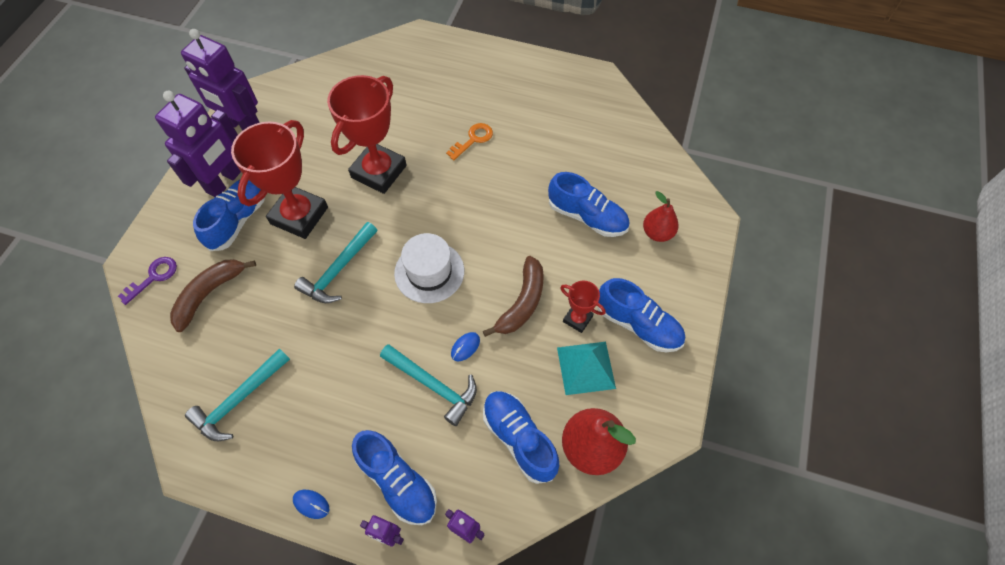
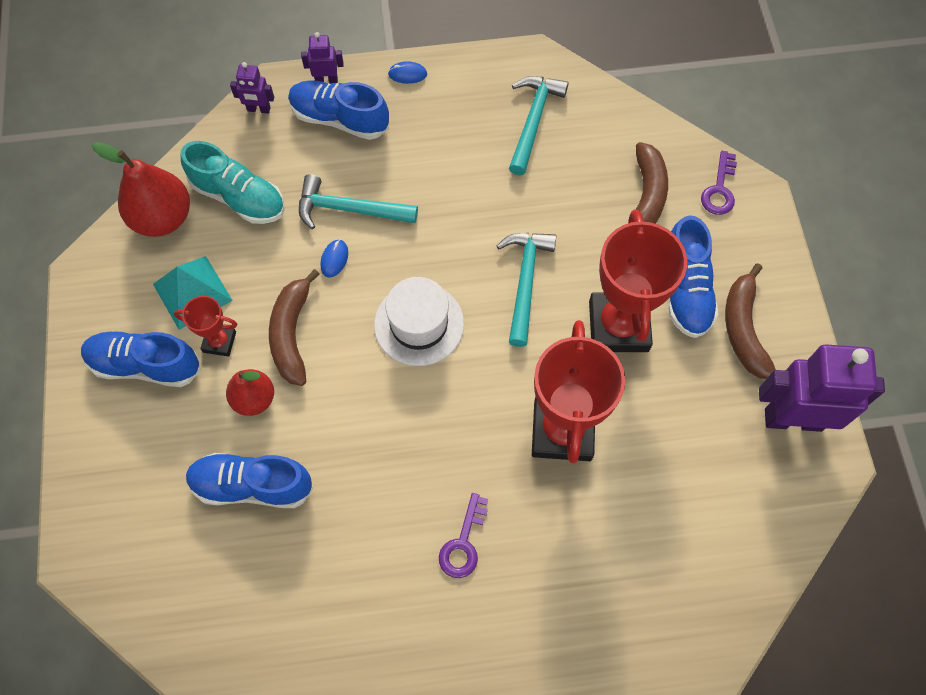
camera: 155 degrees right, 5 degrees up
(225, 182) = (743, 329): purple robot -> brown banana
(473, 140) = (463, 543): orange key -> purple key
(519, 438) = (239, 197): blue shoe -> turquoise shoe
(657, 233) = (149, 502): red pear -> red pear (254, 399)

